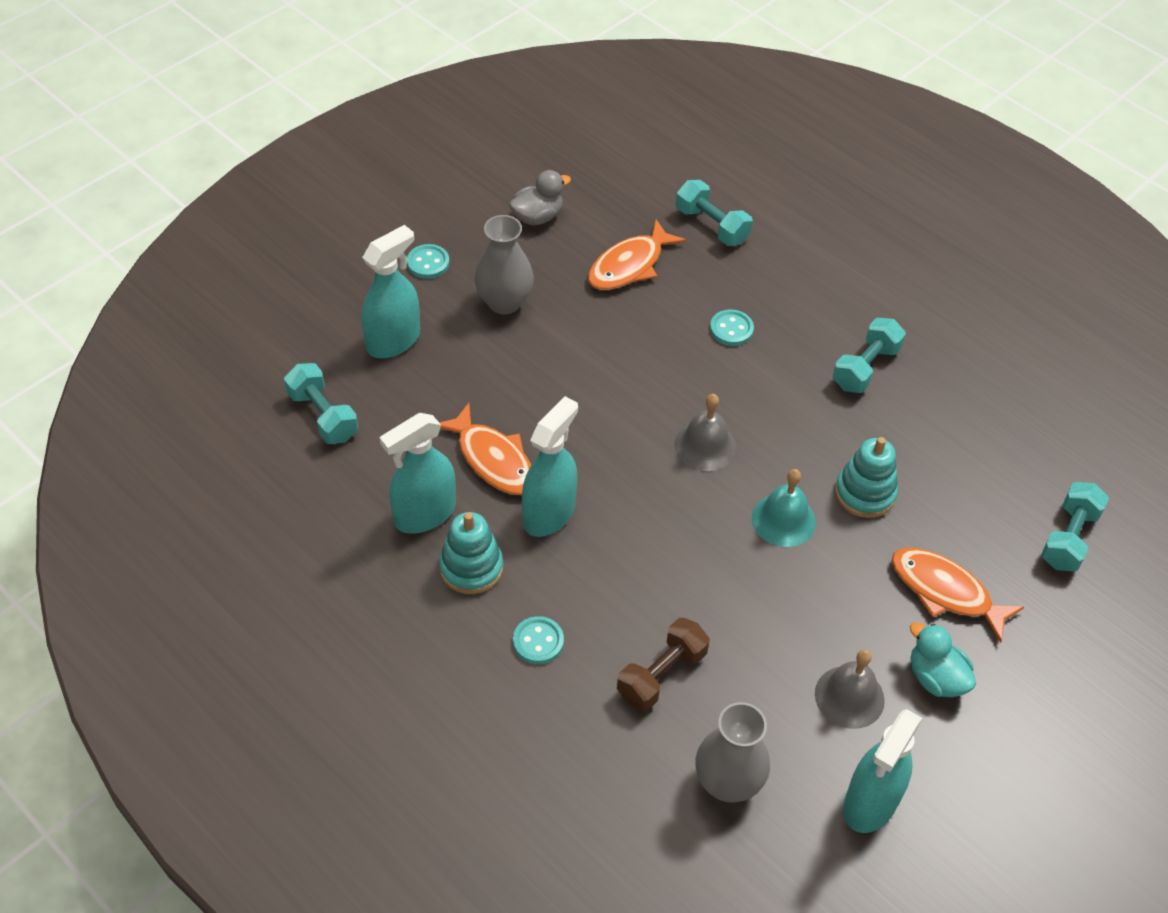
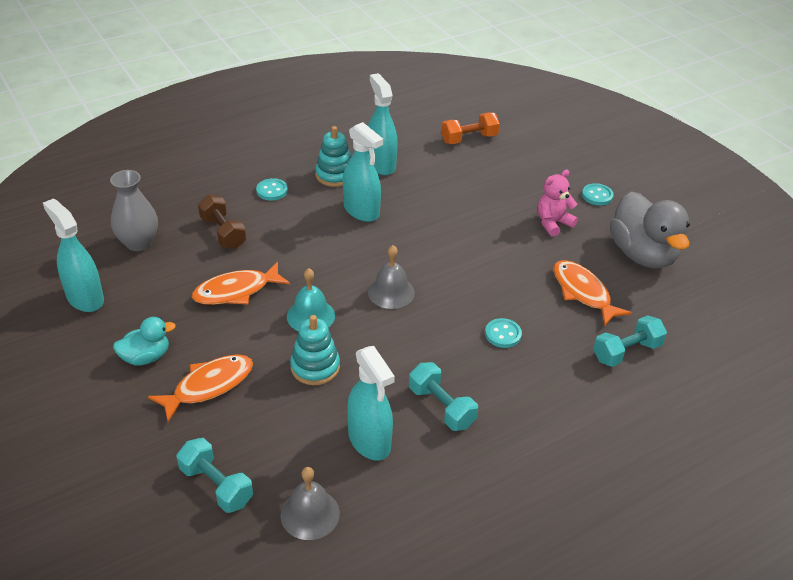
camera: 105 degrees right, 10 degrees down
(323, 416) = (469, 139): turquoise dumbbell -> orange dumbbell
(393, 341) = (525, 172): turquoise spray bottle -> turquoise spray bottle (369, 441)
(493, 459) = (413, 196): orange fish -> orange fish (236, 291)
(504, 302) = (553, 223): grey vase -> pink teddy bear
(537, 217) = (642, 254): grey duck -> grey duck, size x1.88
(849, 697) = (159, 310): grey bell -> grey bell (310, 514)

